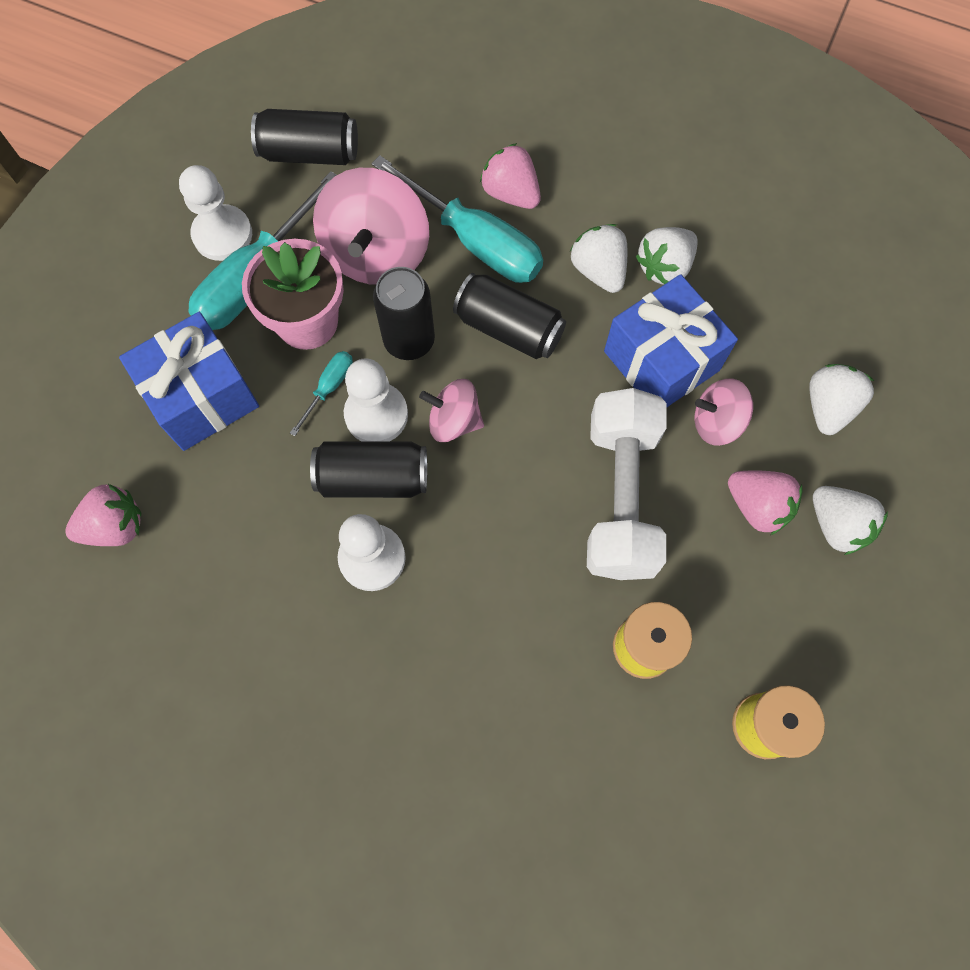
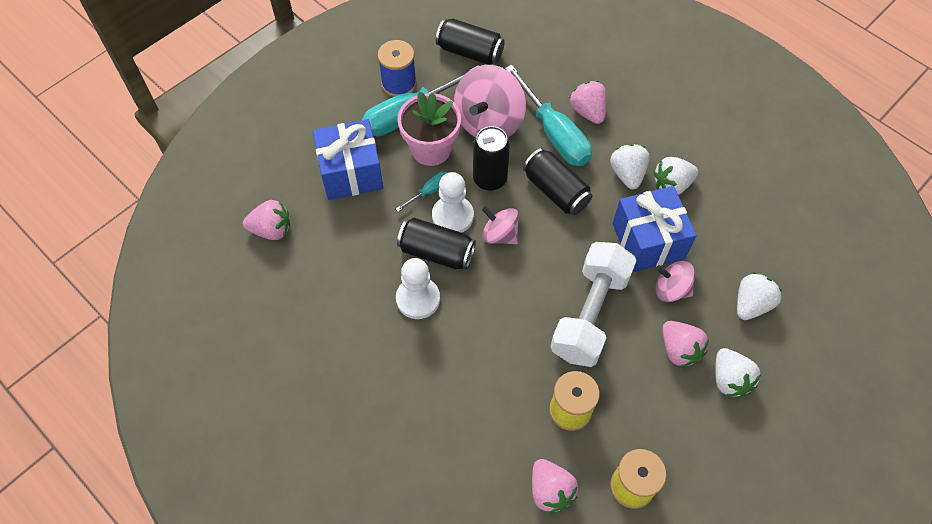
camera: 20 degrees right, 10 degrees down
(222, 234) = (399, 84): white pawn -> blue spool
(658, 774) = (550, 490): none -> pink strawberry

